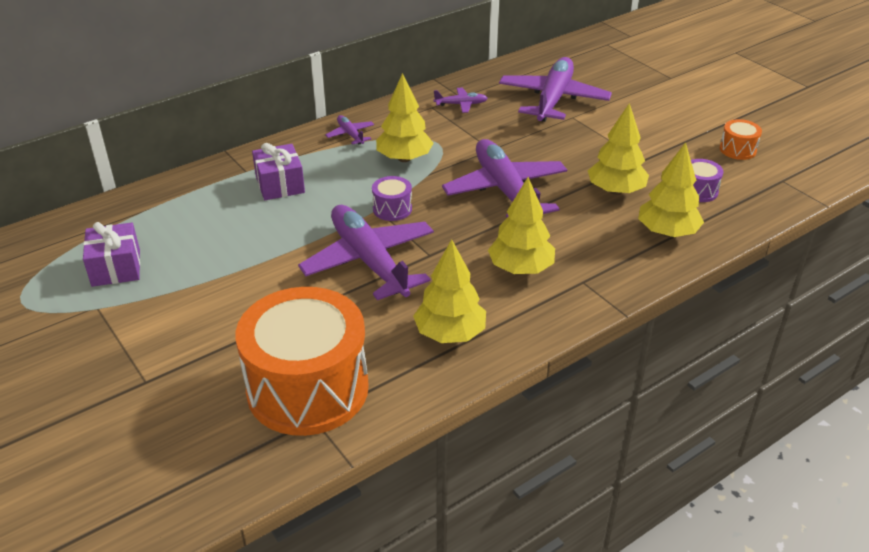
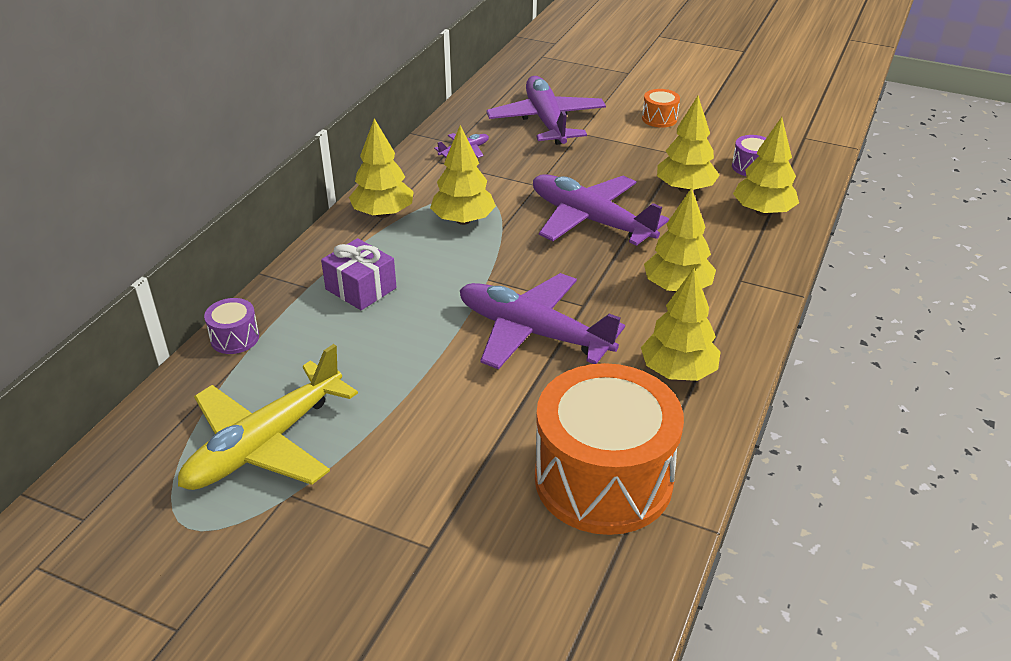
camera: 30 degrees left, 0 degrees up
(116, 268) = (266, 443): purple gift -> yellow plane
(350, 135) = (383, 213): purple plane -> yellow tree
(392, 209) = (502, 274): purple drum -> purple drum (235, 338)
(737, 149) = (745, 121): orange drum -> orange drum (659, 119)

